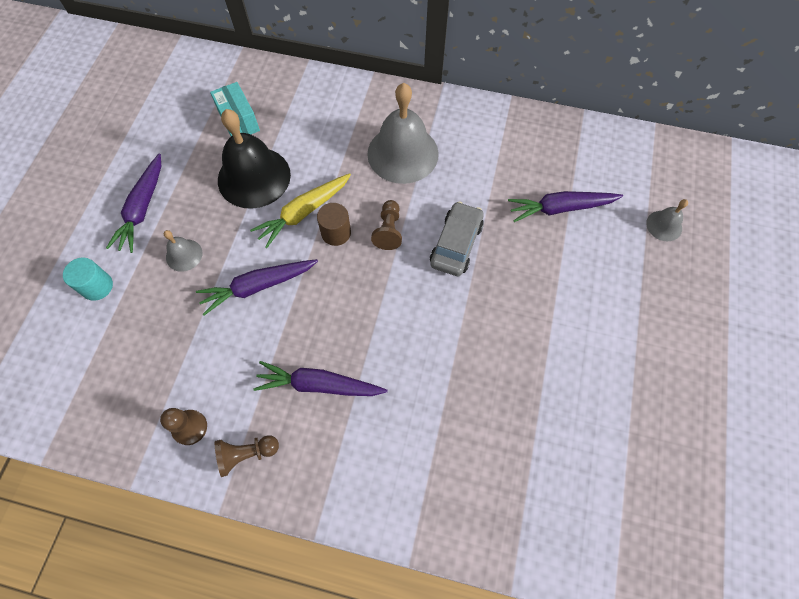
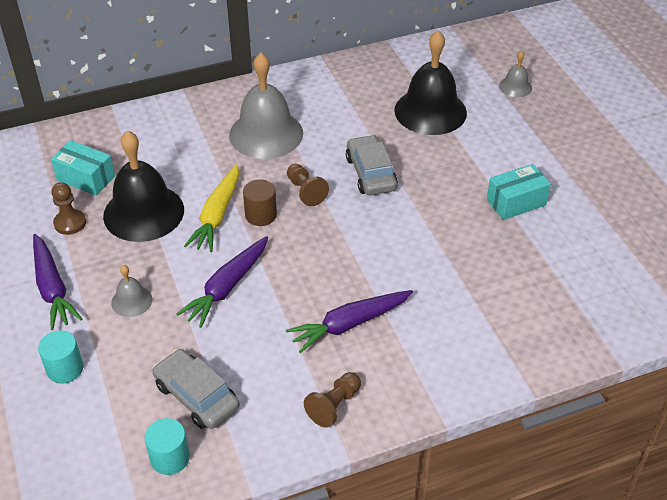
camera: 35 degrees left, 20 degrees down
(102, 415) = (170, 458): none -> turquoise cylinder
(160, 373) = (196, 396): none -> grey car
(190, 427) = (264, 418): brown pawn -> brown pawn (70, 223)
(559, 353) = (516, 202): none -> turquoise box
(561, 208) = (430, 111): purple carrot -> black bell

